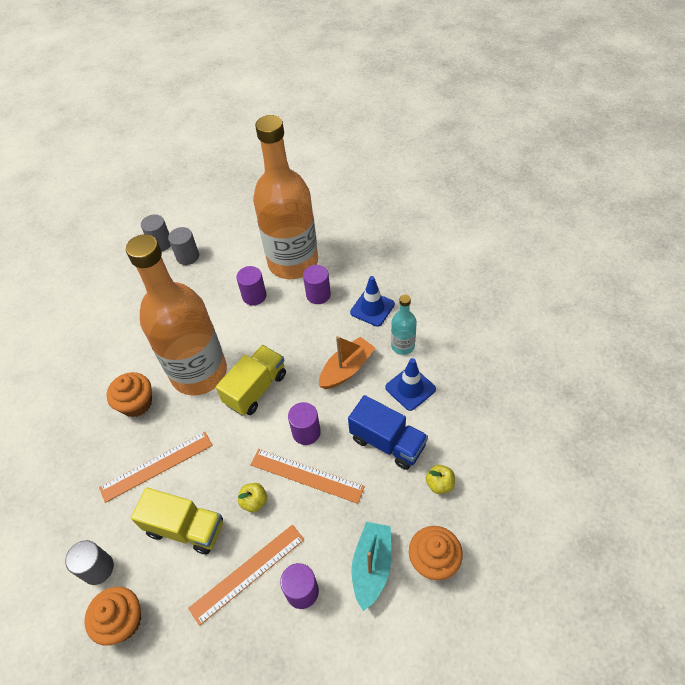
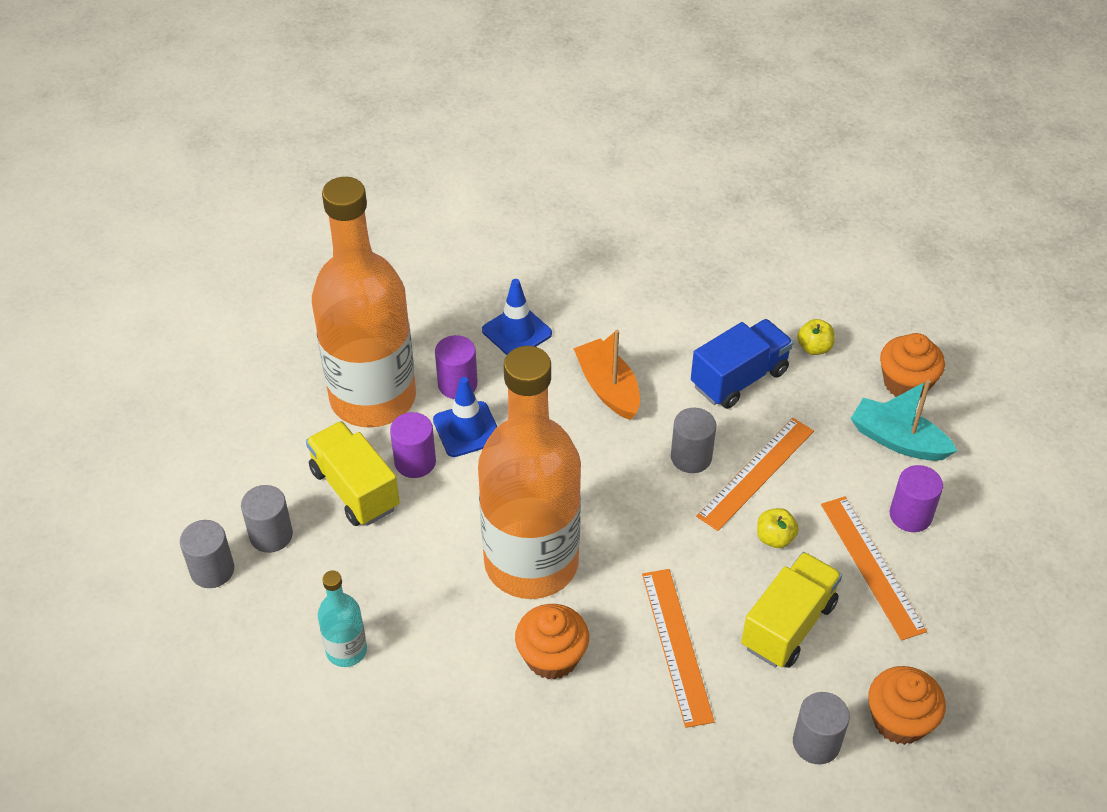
camera: 75 degrees left, 5 degrees down
(256, 389) = (594, 498): yellow truck -> yellow truck (355, 489)
(306, 432) = (691, 457): purple cylinder -> grey cylinder
(402, 346) = (597, 320): turquoise bottle -> turquoise bottle (346, 650)
(410, 388) = (669, 333): blue traffic cone -> blue traffic cone (467, 429)

